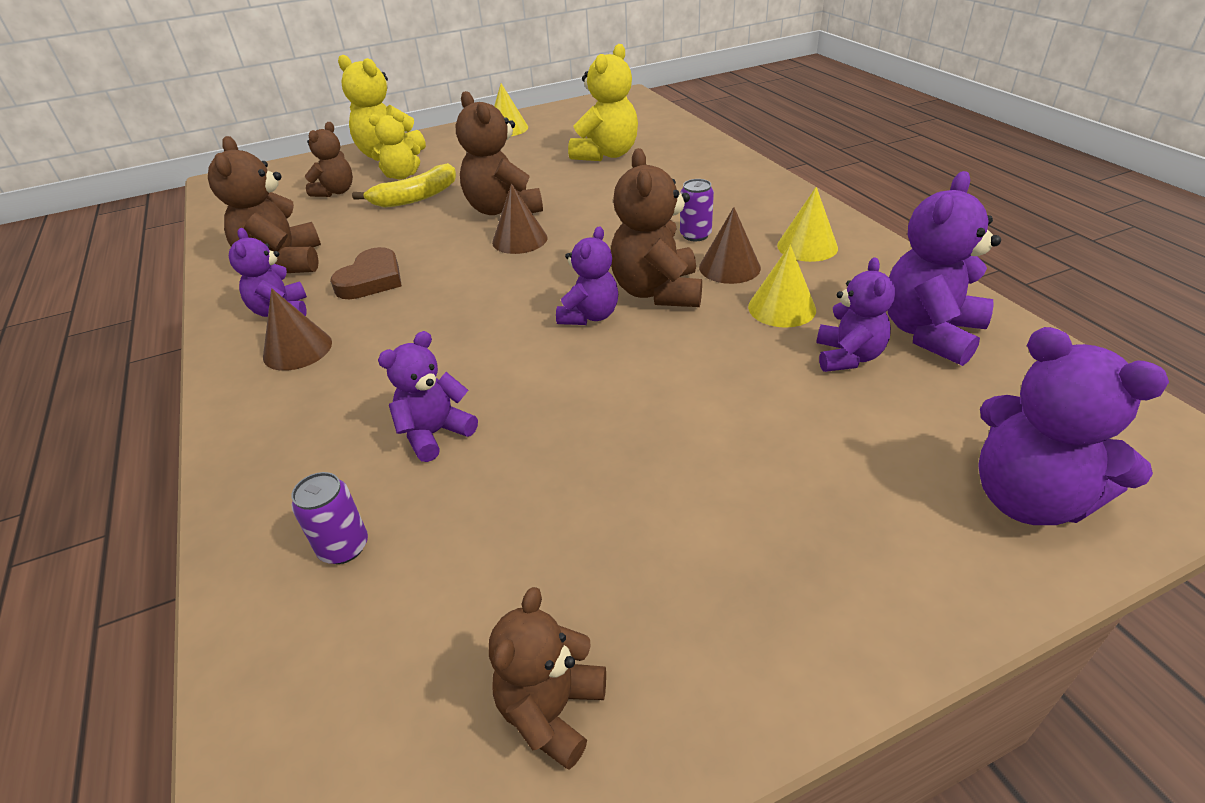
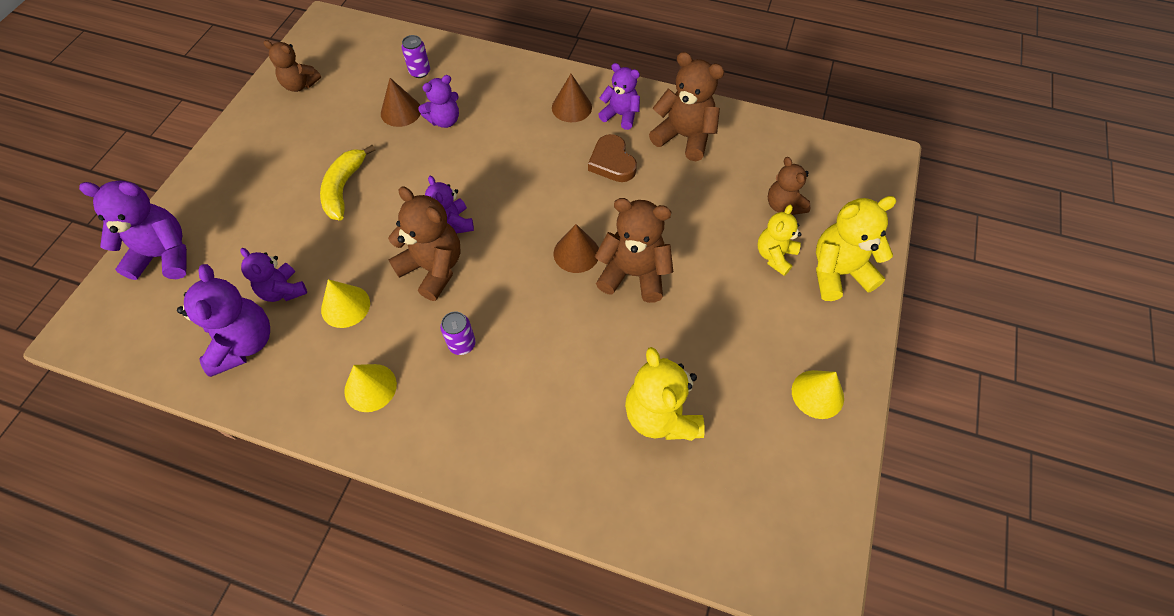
camera: 130 degrees right, 20 degrees up
(416, 197) = (717, 241): yellow banana -> yellow banana (344, 188)
(435, 433) = (444, 120): purple teddy bear -> purple teddy bear turned 60 degrees clockwise
(551, 710) = (300, 85): brown teddy bear -> brown teddy bear turned 135 degrees clockwise
(729, 267) = (407, 324): brown cone -> brown cone (401, 111)

